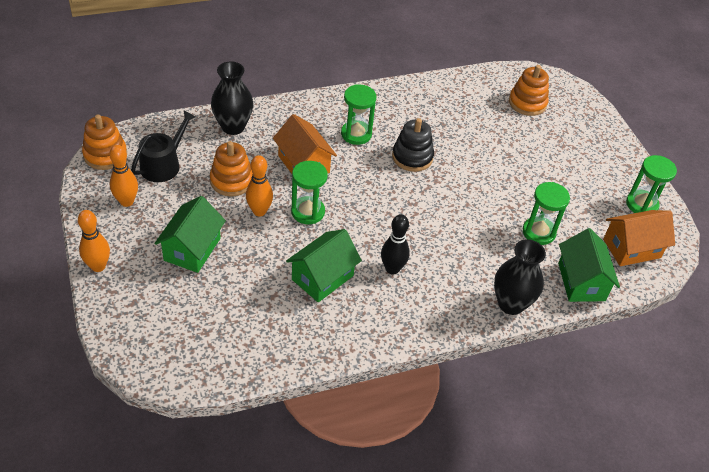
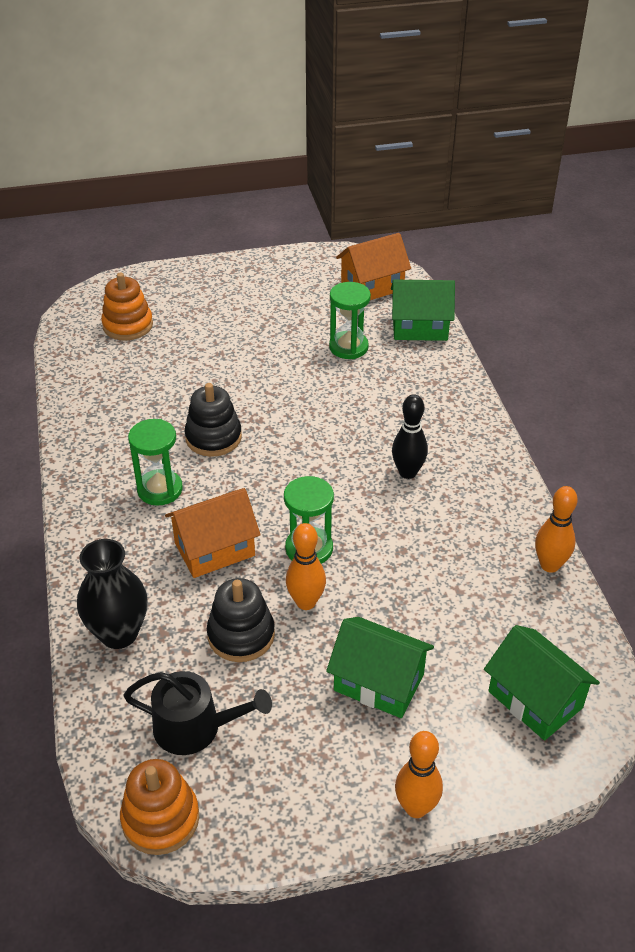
camera: 80 degrees left, 5 degrees down
(127, 201) = (277, 776): orange bowling pin -> orange bowling pin (549, 565)
(163, 164) = (195, 727): black watering can -> black watering can turned 150 degrees clockwise
(232, 181) = (241, 635): orange stacking toy -> black stacking toy
(322, 277) = (425, 539): green house -> green house (535, 699)
(511, 304) = (454, 382): black vase -> none
(631, 248) = (372, 286): orange house -> orange house turned 75 degrees clockwise
(641, 204) = (309, 269): green hourglass -> none

